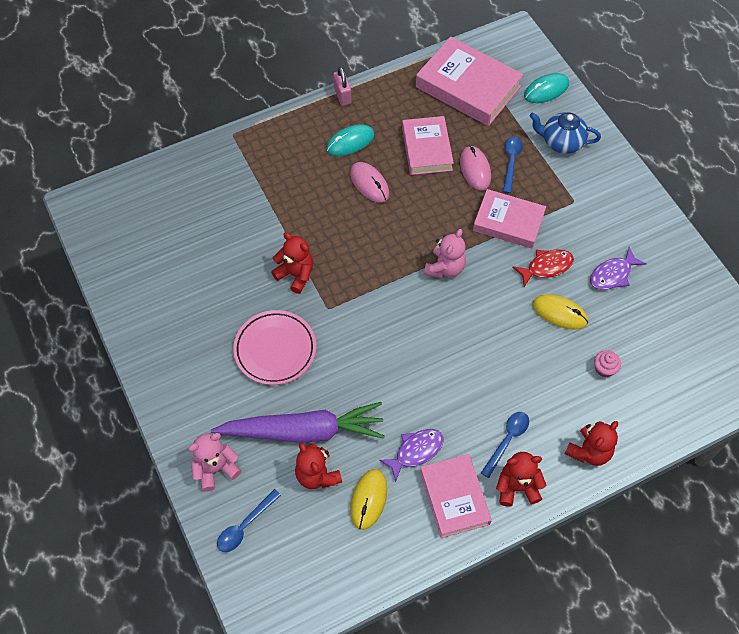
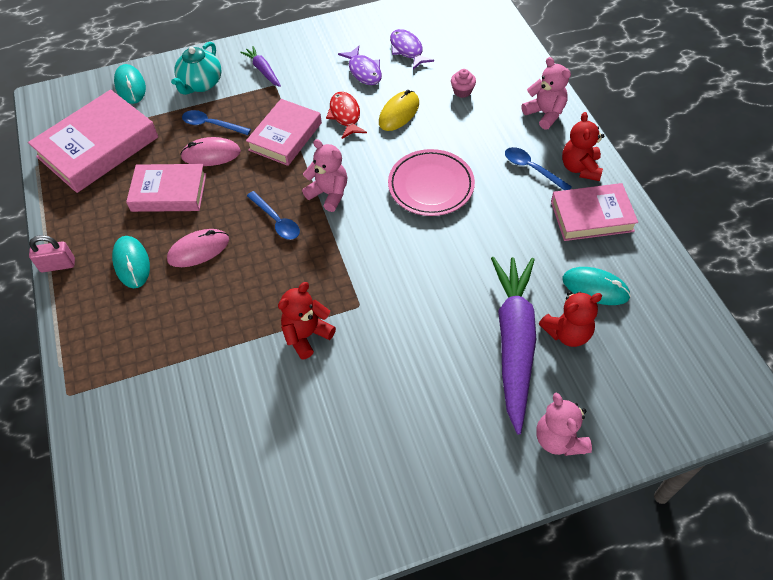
camera: 80 degrees left, 5 degrees down
(245, 526) = (630, 410): blue spoon -> blue spoon (276, 221)
(275, 349) = (406, 364): pink plate -> pink plate (431, 186)
(368, 499) = (595, 288): yellow mouse -> turquoise mouse
(416, 451) = (541, 242): purple fish -> purple fish (407, 50)
(561, 142) = (201, 84): blue teapot -> turquoise teapot
(589, 451) = (545, 114): red teddy bear -> pink teddy bear
(592, 188) = (263, 70): none -> purple carrot

